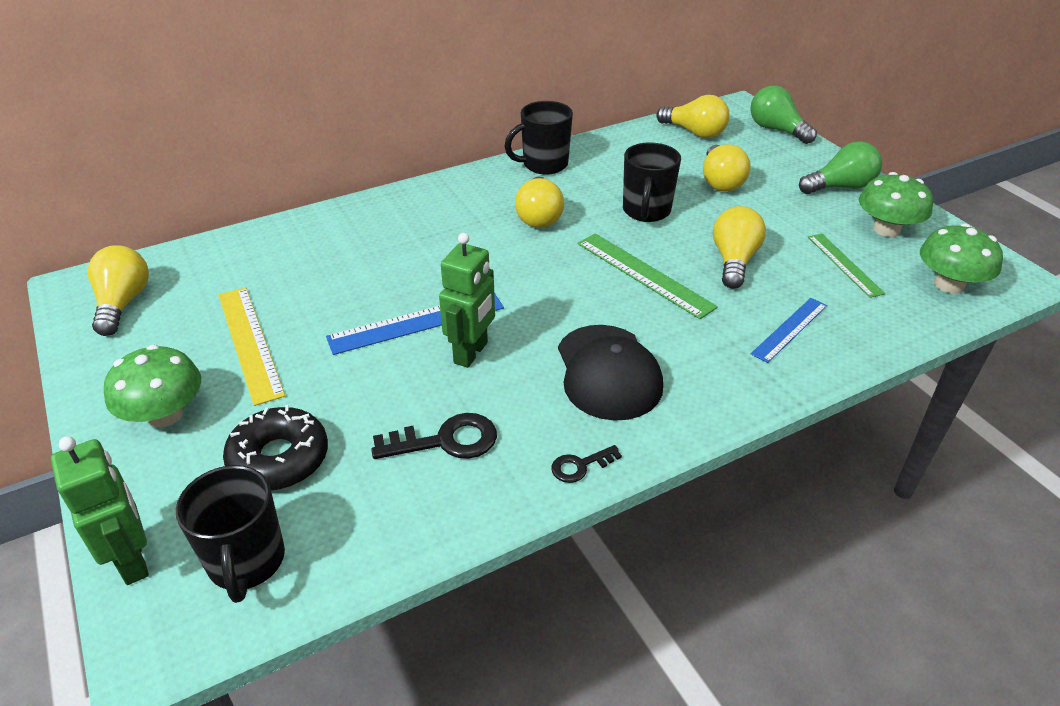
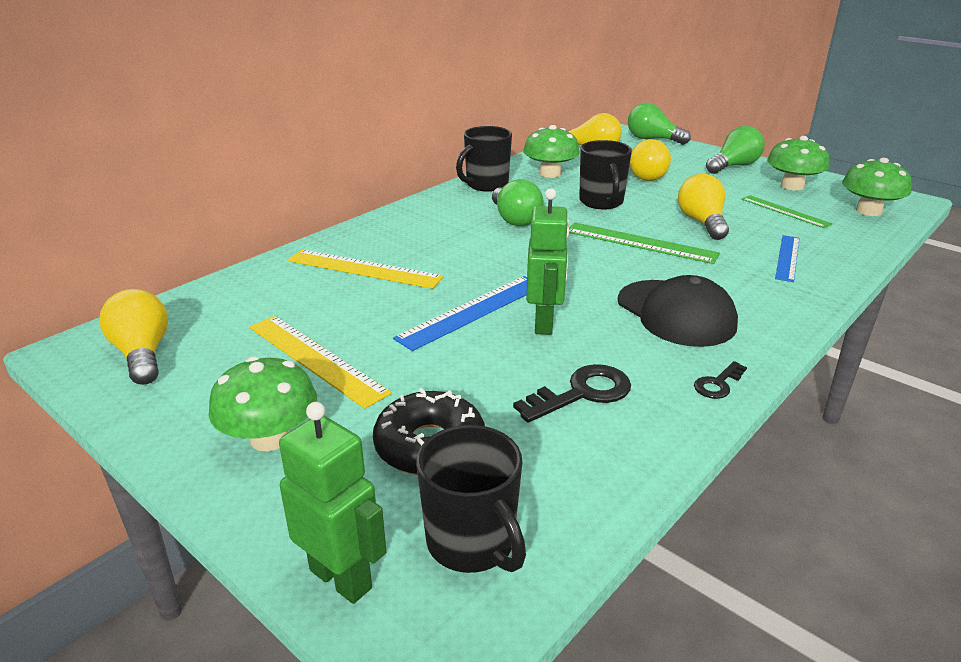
camera: 20 degrees left, 10 degrees down
(355, 250) = (364, 269): none -> yellow ruler
(539, 216) = (514, 219): yellow light bulb -> green light bulb
(622, 161) = (550, 173): none -> green mushroom

